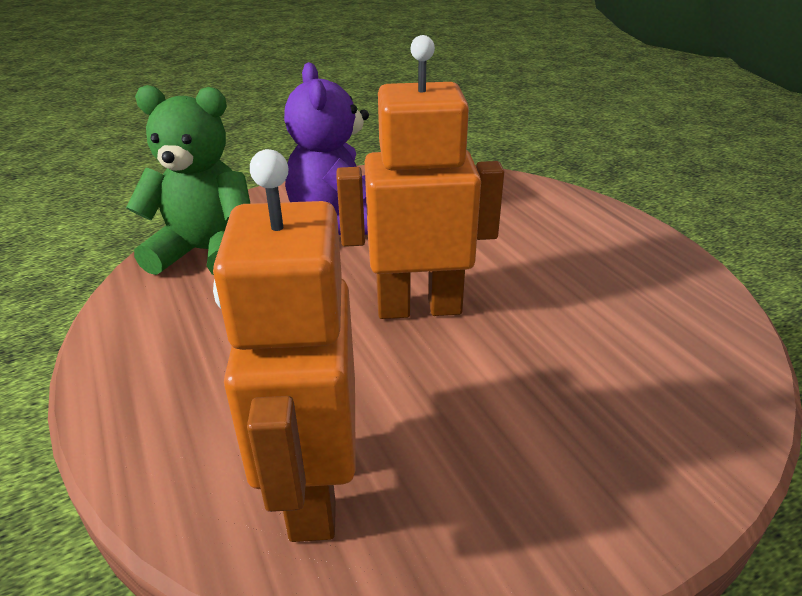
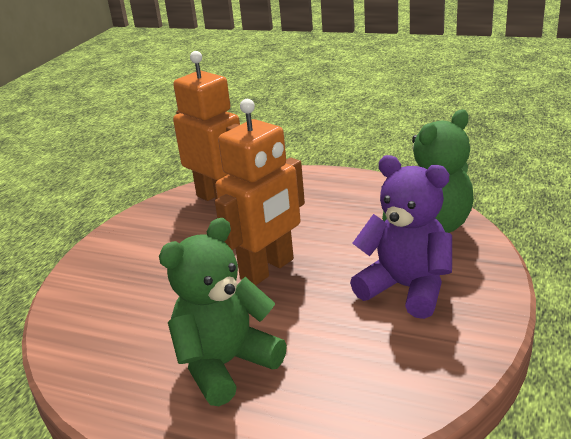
camera: 140 degrees right, 5 degrees down
(560, 249) = (225, 365): none -> green teddy bear

